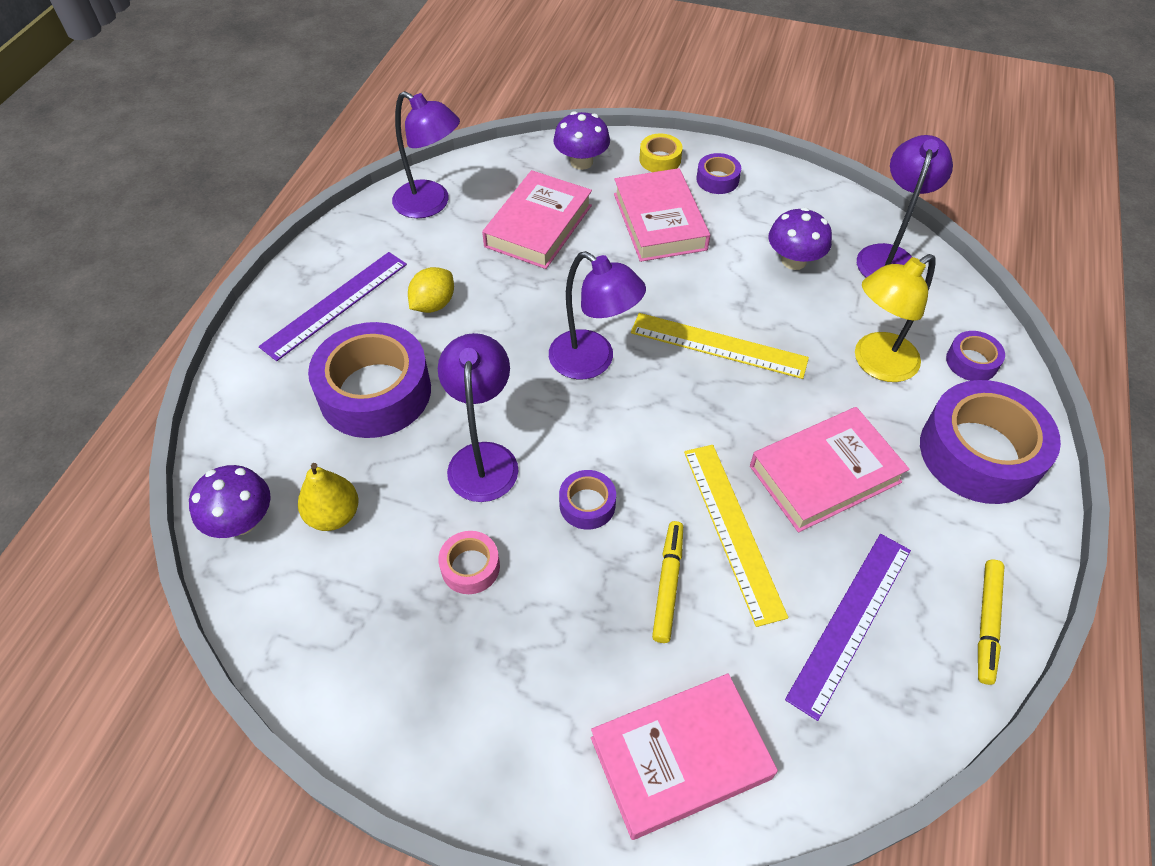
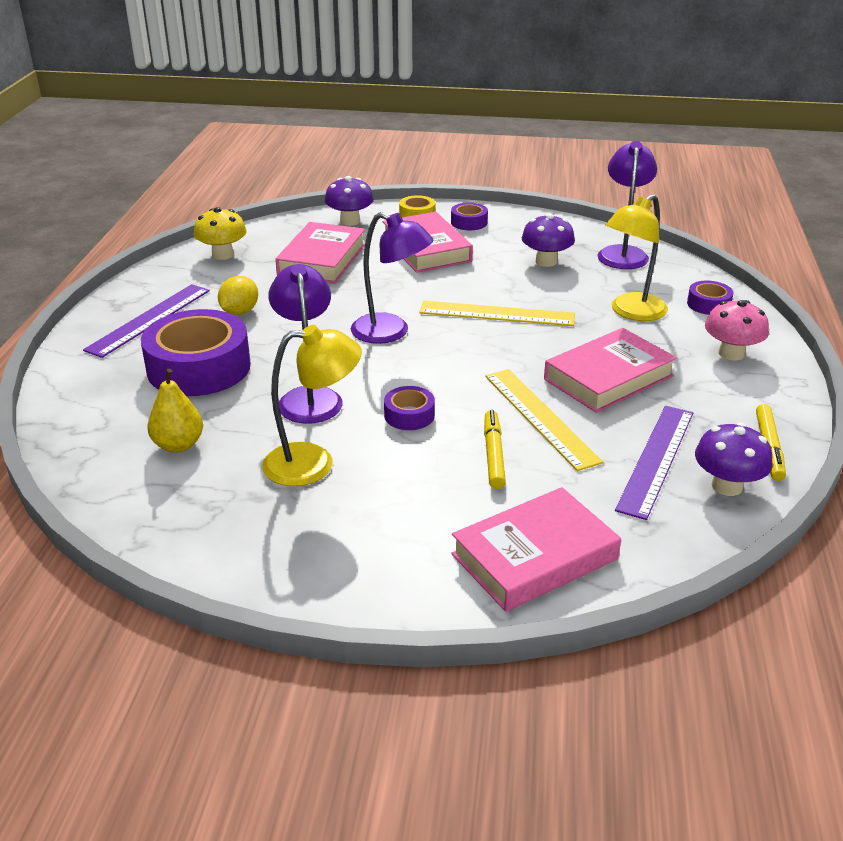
camera: 10 degrees left, 20 degrees down
(242, 521) = (91, 458): purple mushroom -> purple mushroom (727, 486)
(431, 204) = (223, 255): purple lamp -> yellow mushroom
(470, 567) = (314, 463): pink tape -> yellow lamp
(979, 453) = (731, 353): purple tape -> pink mushroom

